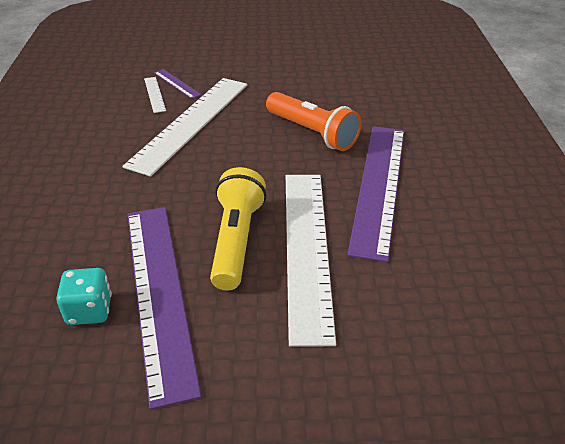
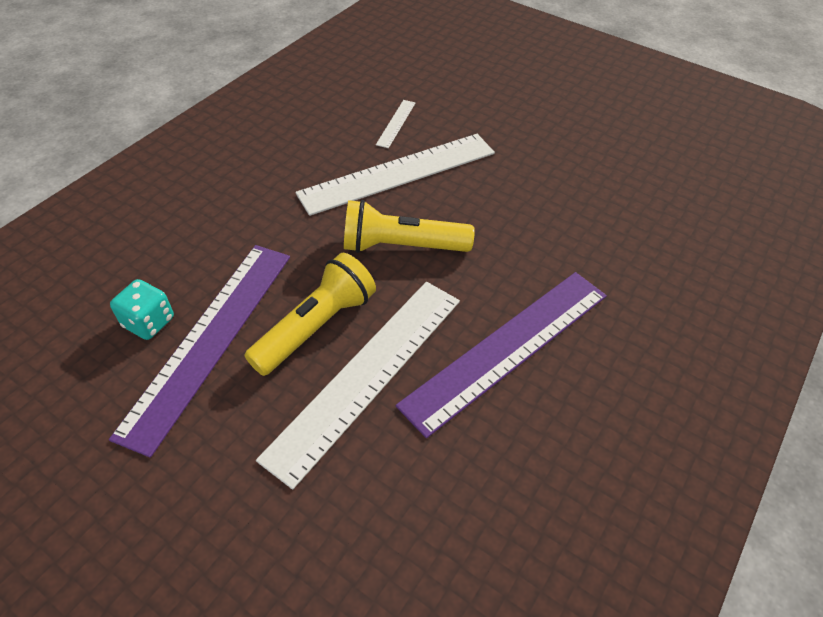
camera: 35 degrees right, 10 degrees up
(177, 83) = (428, 120): purple ruler -> none
(244, 163) = (402, 246): none -> yellow flashlight
(312, 132) = (503, 245): orange flashlight -> none

